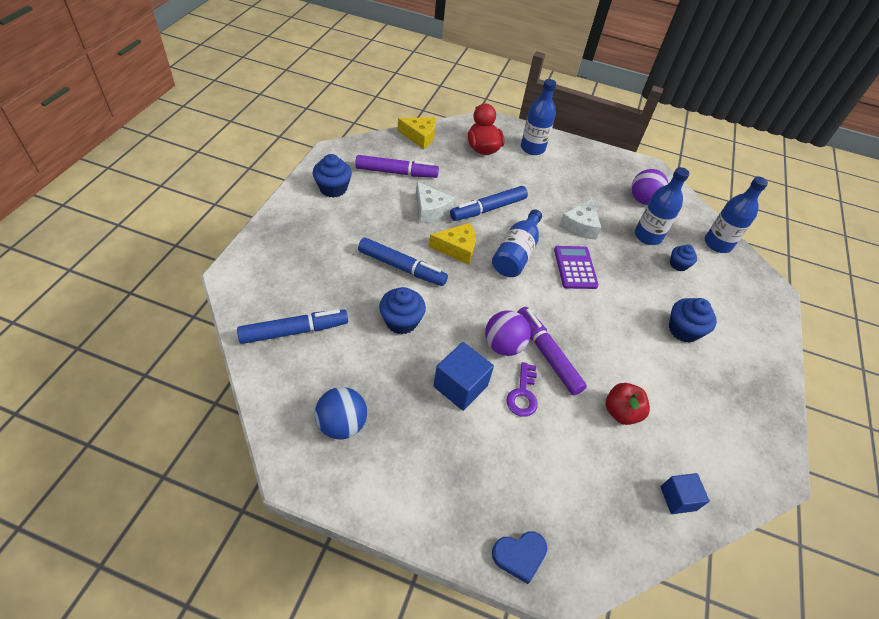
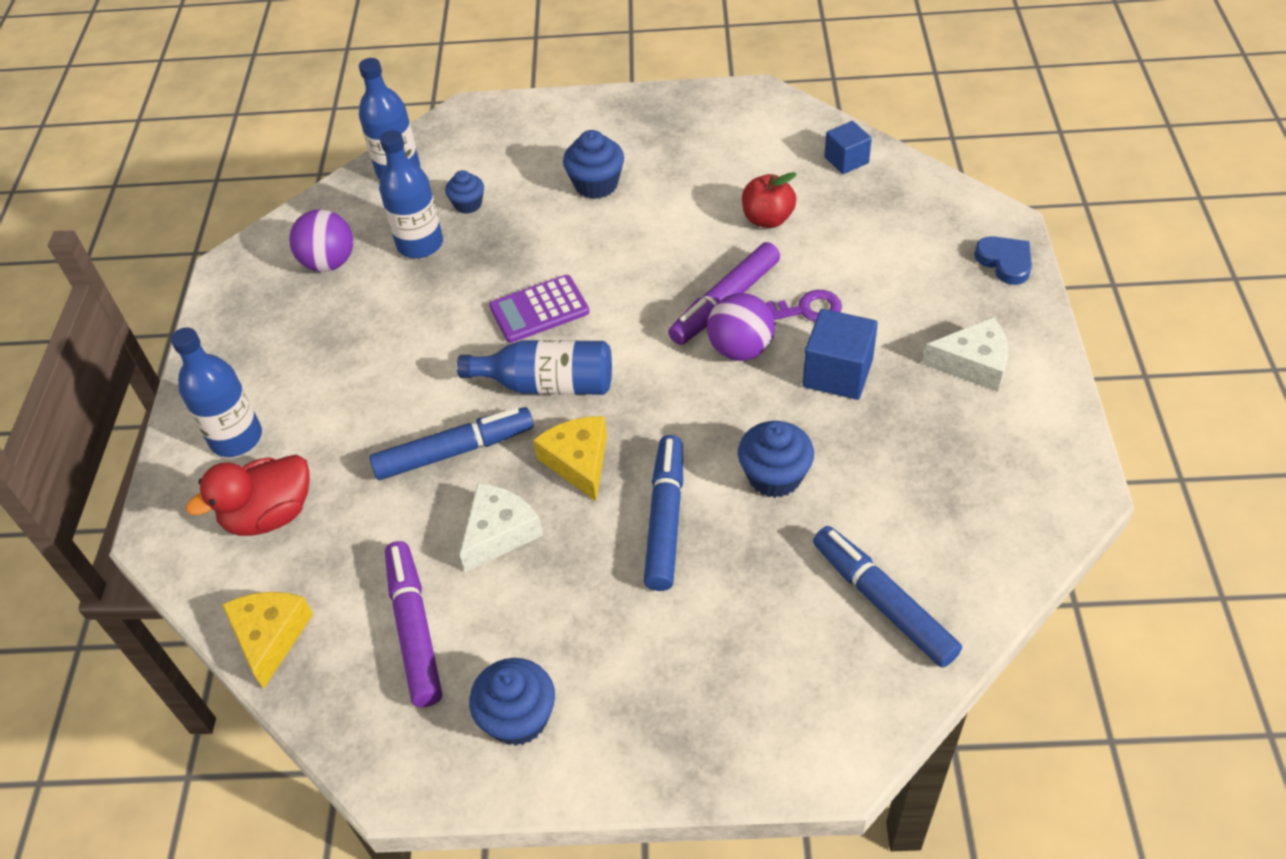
camera: 100 degrees left, 0 degrees up
(342, 424) = (982, 472): blue ball -> none
(488, 209) = (454, 451): blue marker -> blue marker turned 60 degrees counterclockwise
(580, 226) = (437, 324): white cheese -> white cheese (973, 363)

